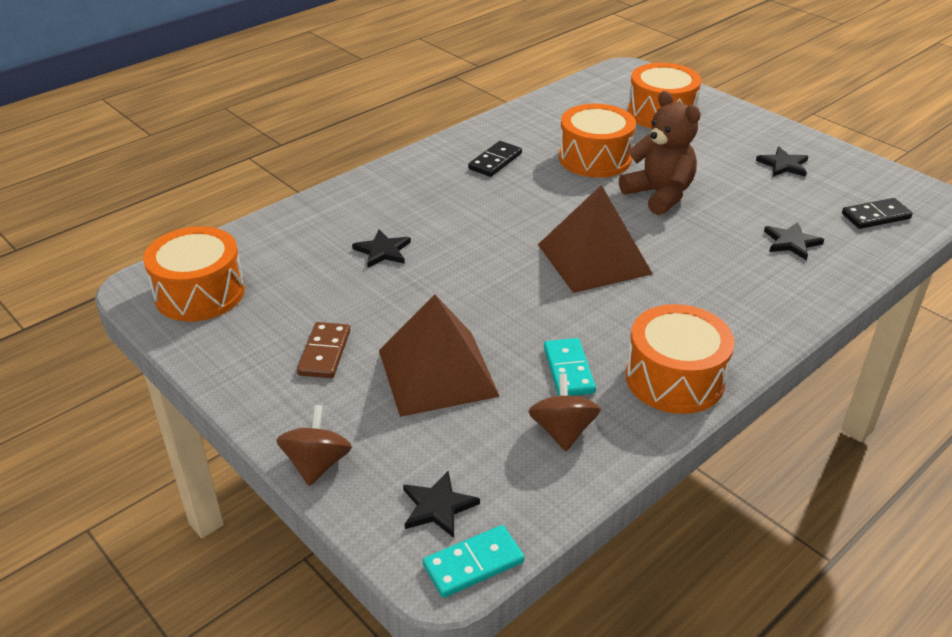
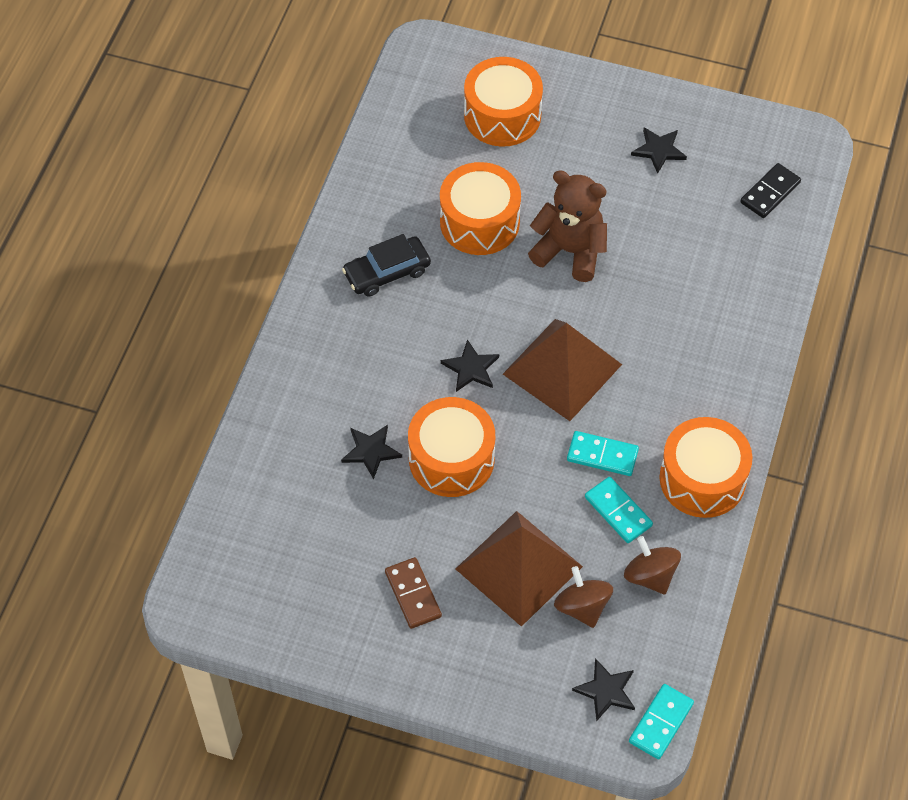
camera: 30 degrees left, 20 degrees up
(200, 293) = (249, 585): orange drum -> orange drum (451, 459)
(317, 464) = (493, 702): brown spinning top -> brown spinning top (582, 607)
(495, 161) = (387, 272): black domino -> black car
(585, 325) = (602, 455): none -> turquoise domino
(791, 242) = (716, 265): black star -> black star (471, 368)

